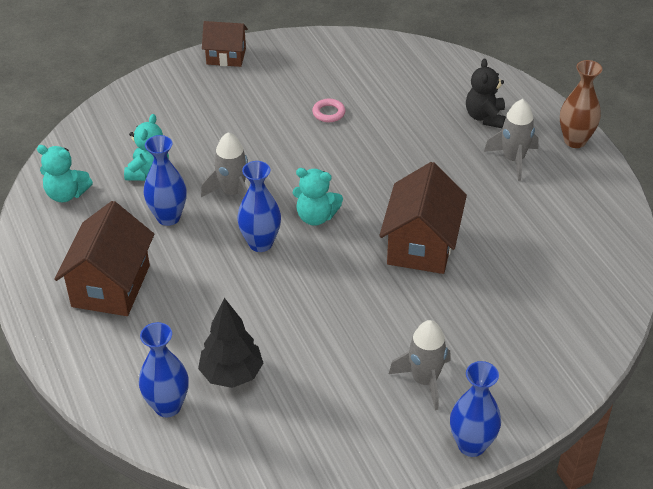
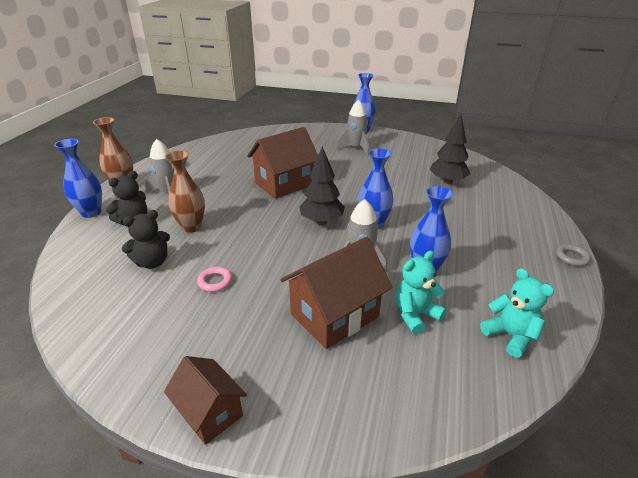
camera: 140 degrees left, 10 degrees down
(30, 313) = (571, 257): none -> grey ring
(111, 286) = (499, 247): brown house -> brown house (334, 315)
(167, 406) = (492, 184): blue vase -> blue vase (91, 213)
(316, 217) = (321, 221): turquoise teddy bear -> black tree
(400, 99) = (152, 262): none -> black teddy bear
(425, 141) = (191, 227): none -> brown vase

